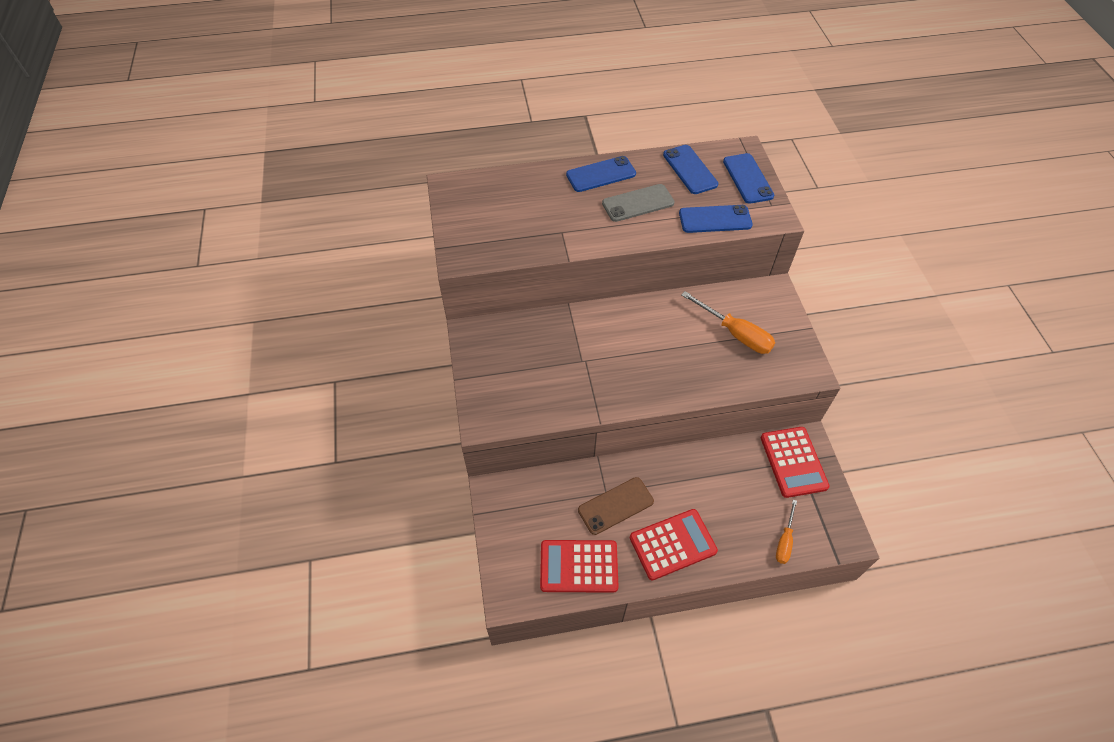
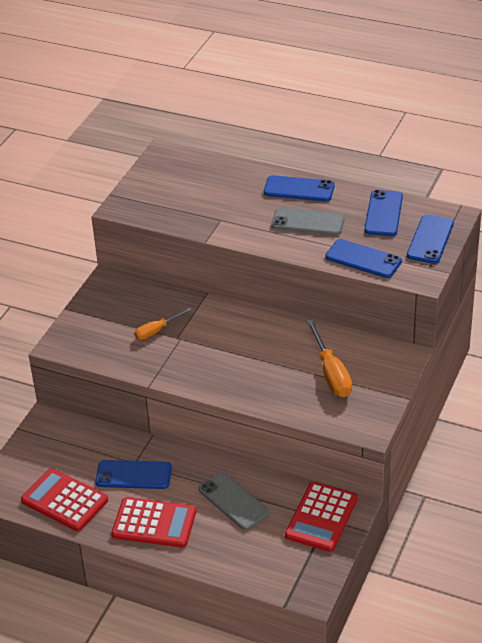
camera: 35 degrees right, 15 degrees down
(615, 505) = (133, 475): brown phone -> blue phone
(716, 485) = (233, 501): none -> grey phone
(784, 541) = (252, 567): orange screwdriver -> orange screwdriver (157, 330)

